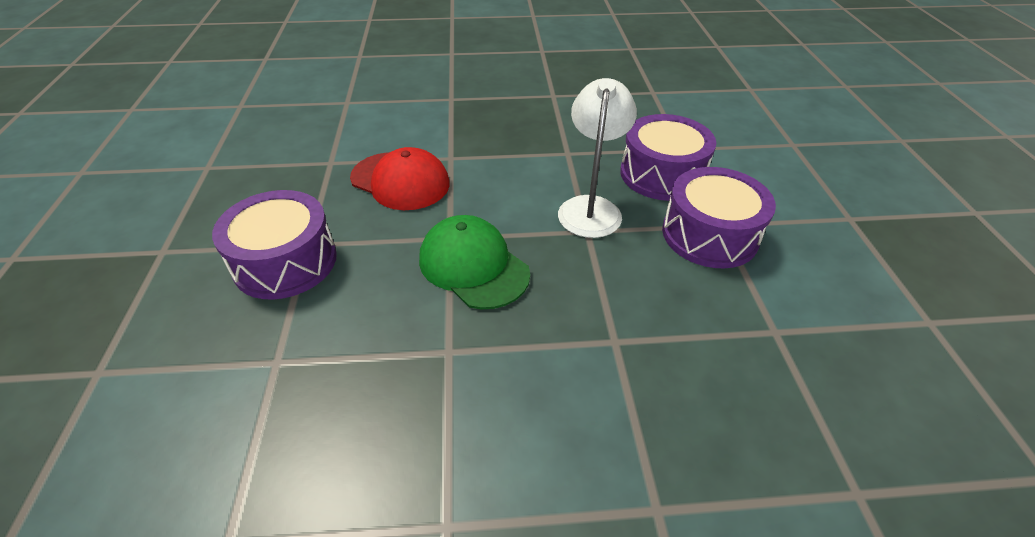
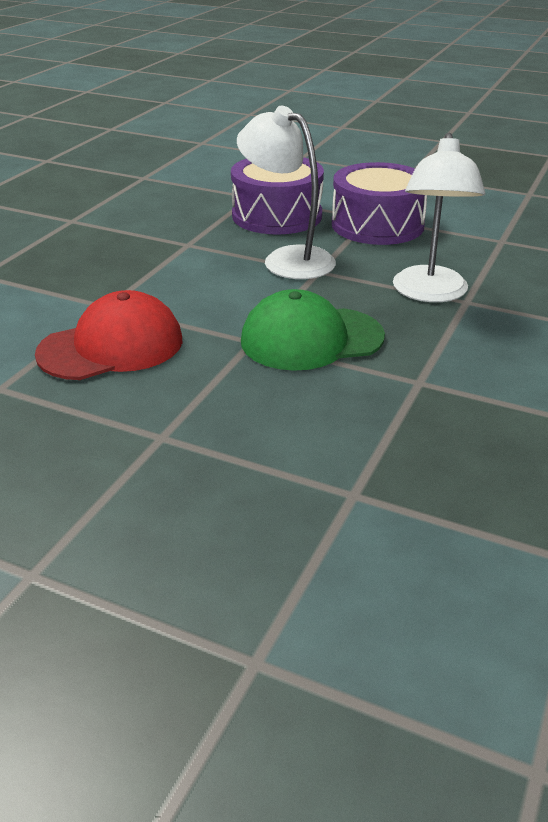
camera: 60 degrees left, 10 degrees down
(285, 262) = (179, 459): purple drum -> none
(607, 311) = (430, 293): none -> white lamp

